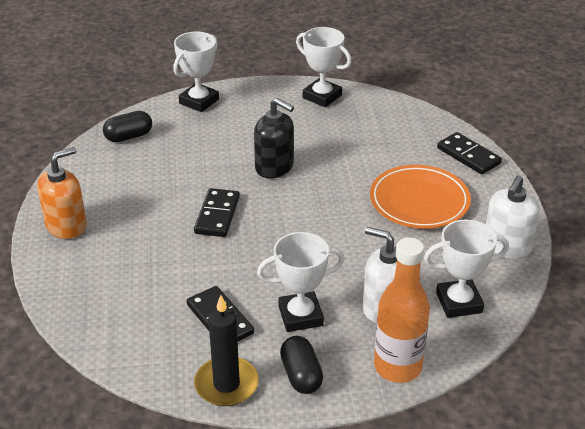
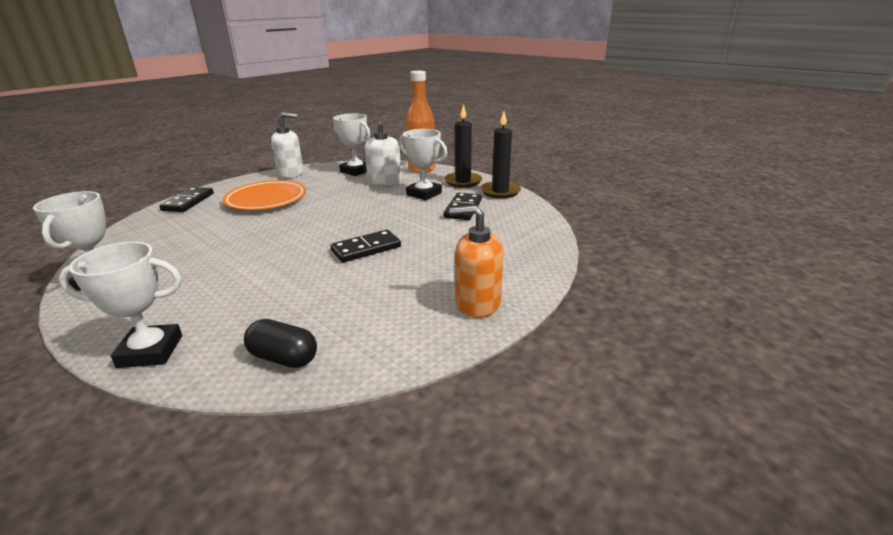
camera: 130 degrees left, 10 degrees down
(274, 167) = (269, 254): black soap dispenser -> none
(301, 375) = (463, 182): black capsule -> black candle

